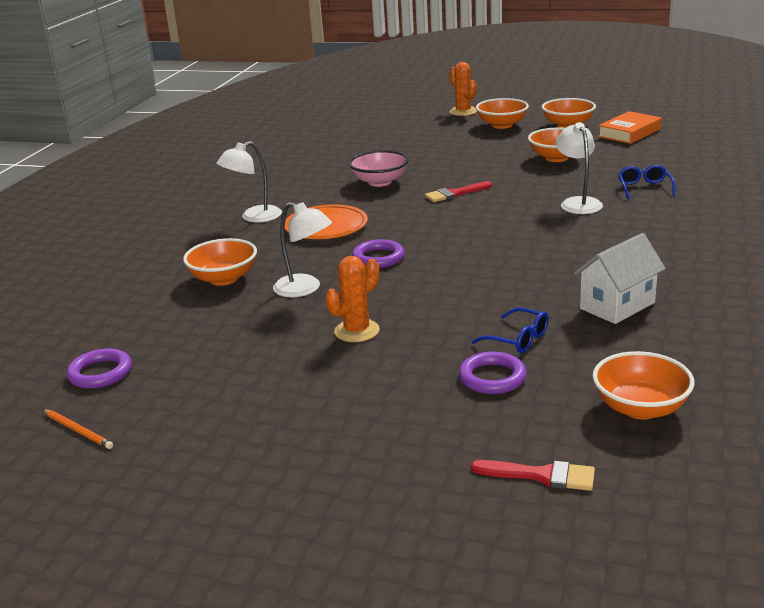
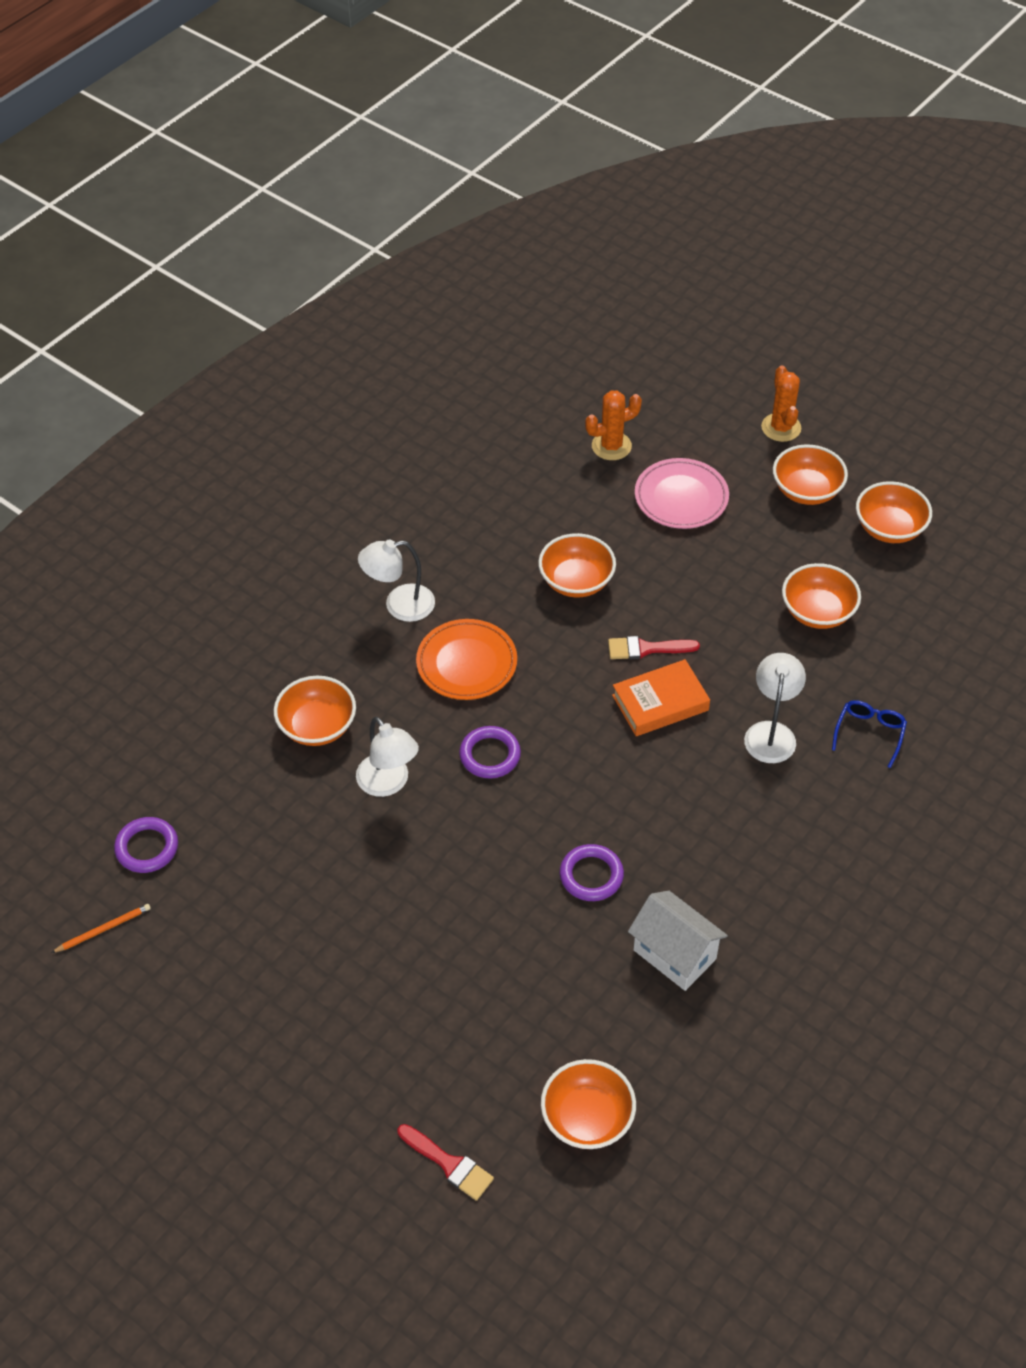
camera: 20 degrees right, 25 degrees up
(78, 431) = (103, 929): orange pencil -> orange pencil turned 90 degrees counterclockwise
(357, 331) = (403, 883): orange cactus -> orange cactus (611, 446)
(380, 182) = (576, 581): pink bowl -> orange bowl
(423, 142) = (681, 497): none -> pink plate
(492, 378) = (486, 1015): purple ring -> purple ring (591, 875)
(517, 339) = (544, 966): blue glasses -> none
(617, 305) = (674, 954): white house -> white house turned 60 degrees clockwise
(629, 133) = (952, 584): orange book -> orange book (660, 703)

